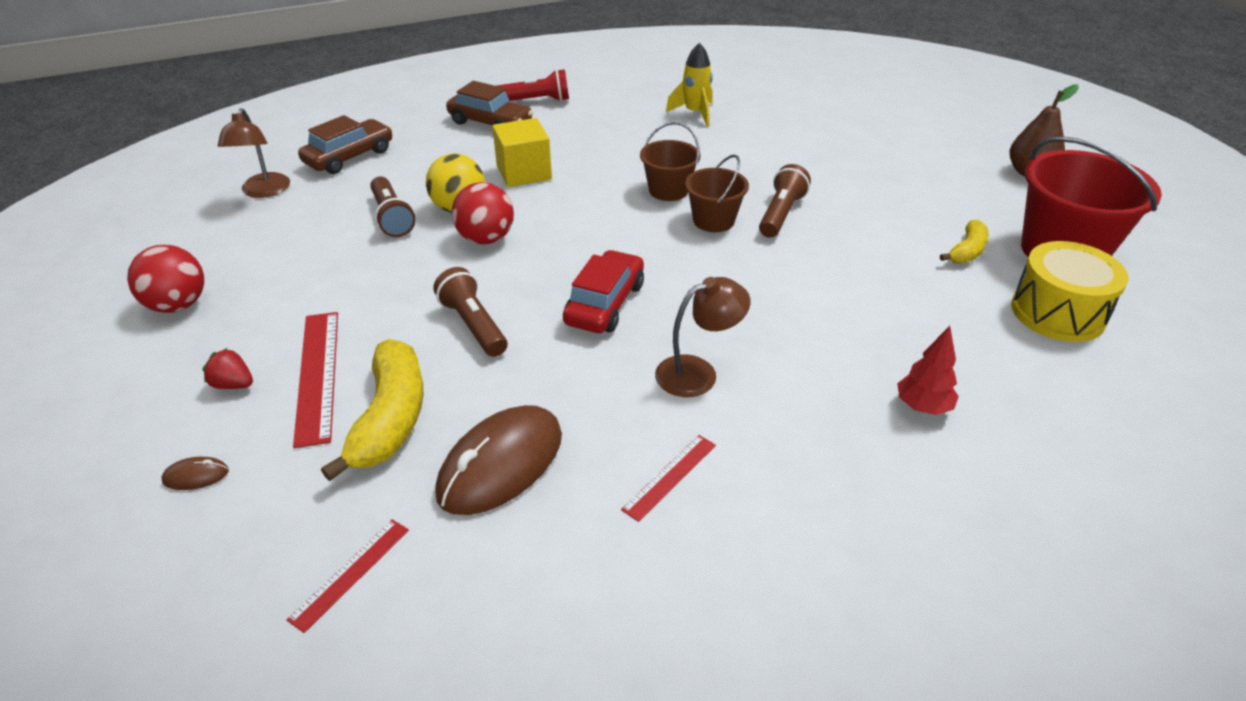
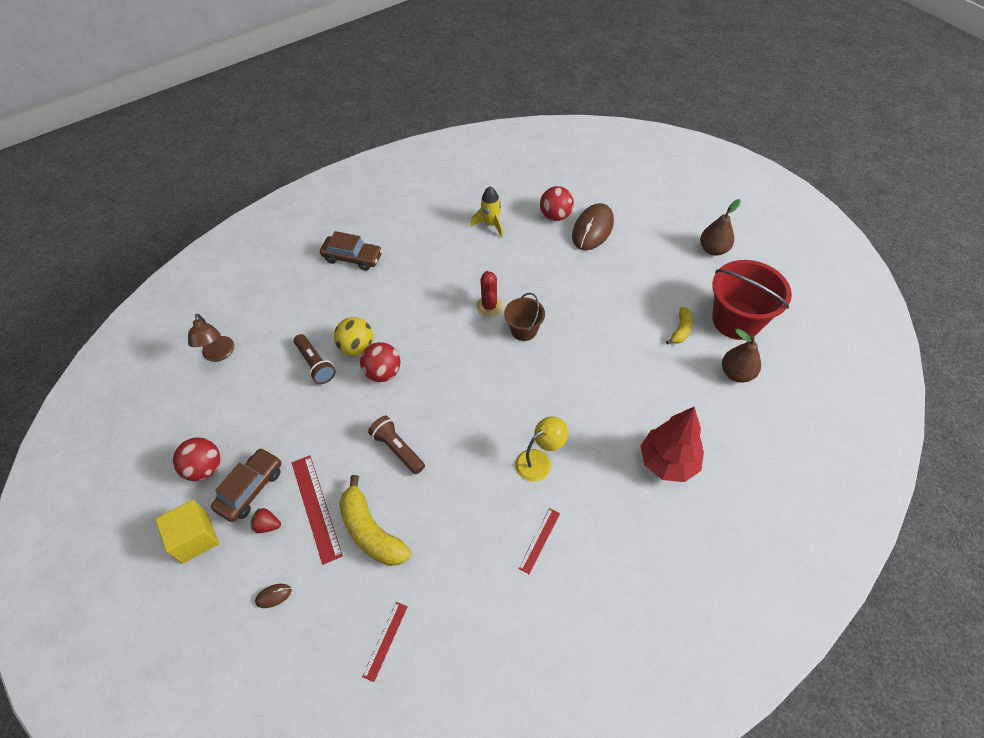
camera: 10 degrees left, 15 degrees up
(349, 157) = (265, 310): brown car -> brown car (251, 489)
(390, 418) = (371, 531): yellow banana -> yellow banana turned 150 degrees clockwise
(501, 464) = (444, 551): brown mouse -> brown mouse (592, 229)
(524, 172) = (390, 305): yellow cube -> yellow cube (195, 538)
(536, 101) = (378, 229): red flashlight -> none
(605, 304) = (473, 416): red car -> none
(668, 190) = (489, 306): brown bucket -> red cactus
(698, 372) = (539, 461): brown lamp -> yellow lamp
(781, 214) = (565, 316): brown flashlight -> none
(791, 115) = (555, 216): none -> red ball
(922, 407) = (668, 462): red tree -> red tree, size x1.85
(1057, 313) = (736, 373): yellow drum -> brown pear

